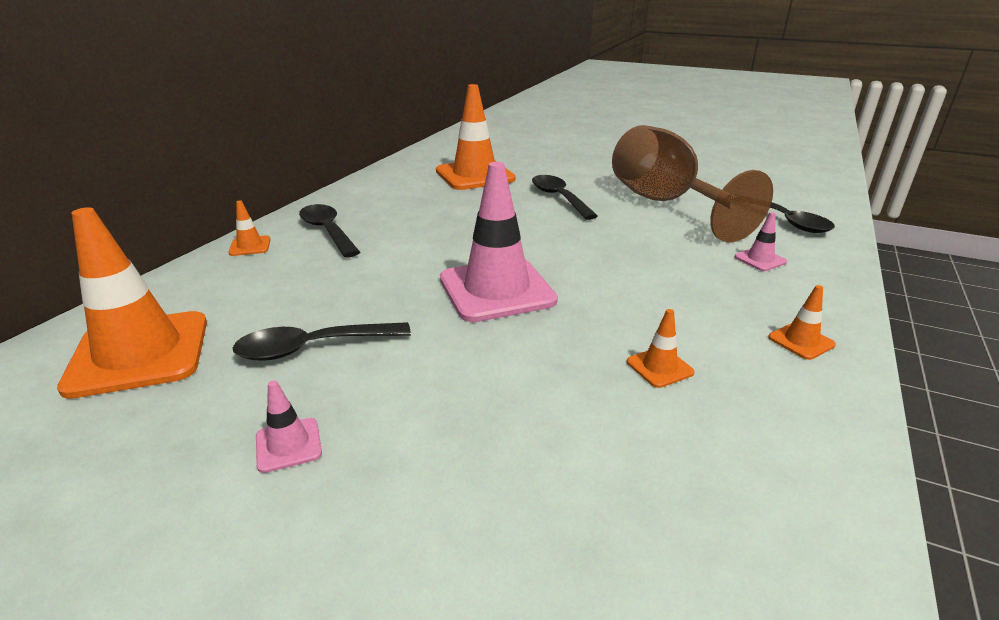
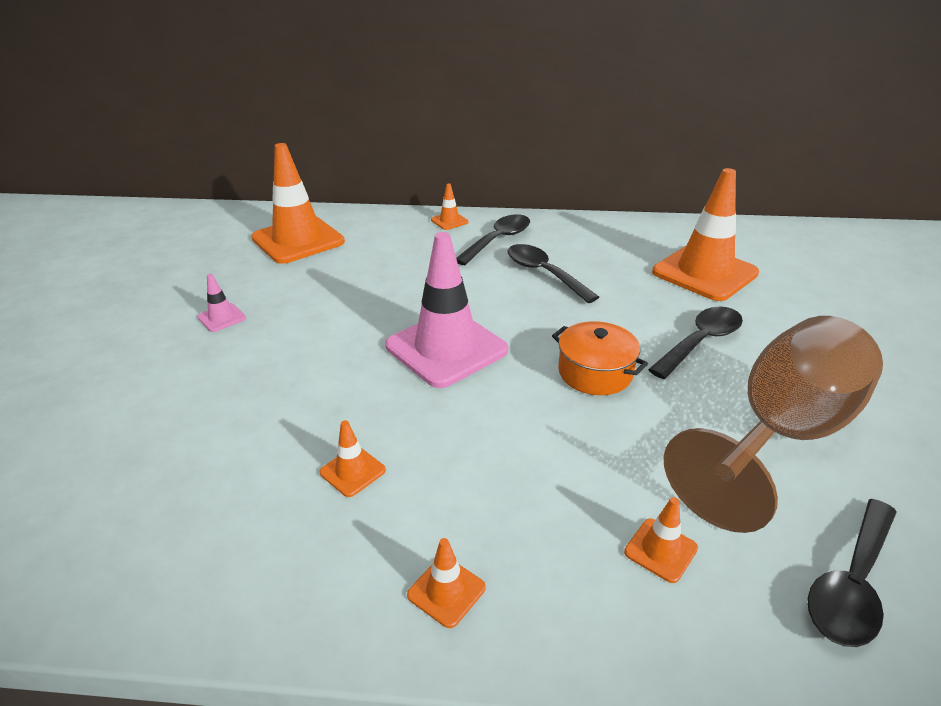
camera: 70 degrees right, 5 degrees up
(312, 348) = (323, 292): black spoon -> black spoon (544, 273)
(573, 237) = (595, 372): none -> orange pot
(760, 259) = (660, 550): pink traffic cone -> orange traffic cone

